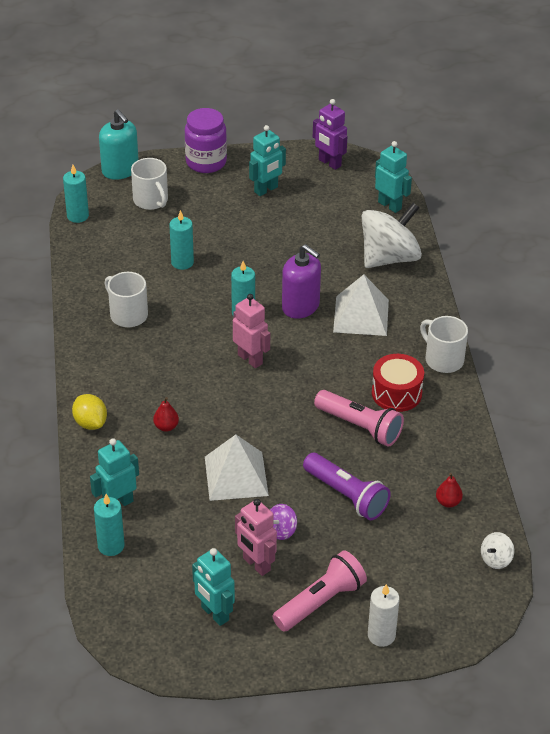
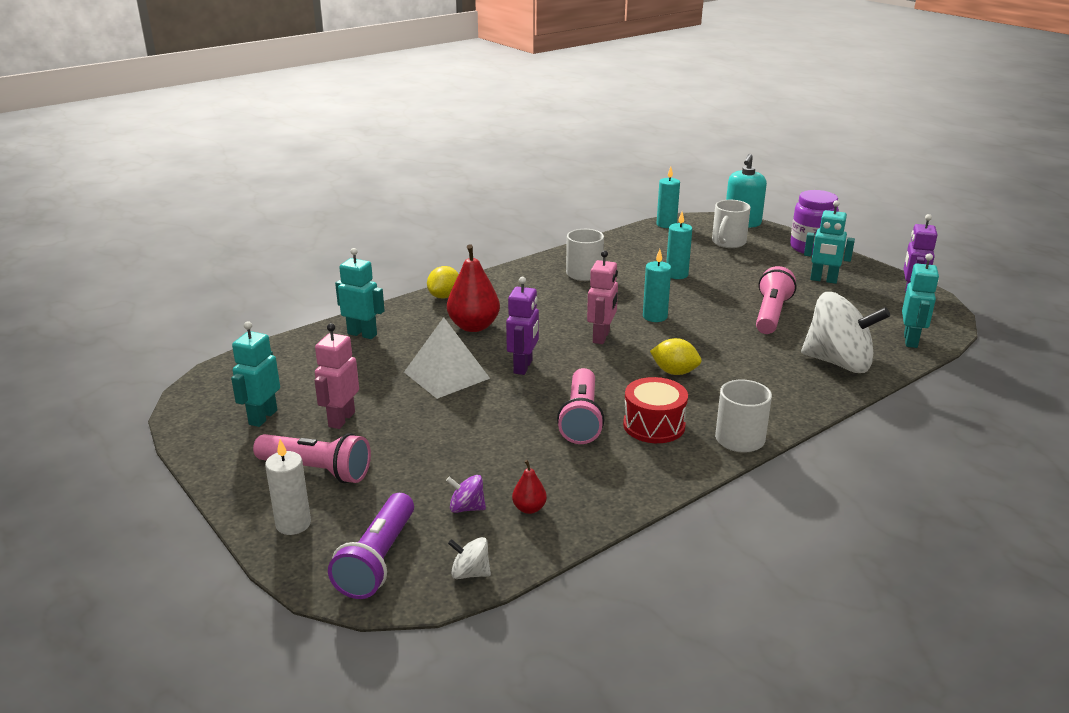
camera: 60 degrees right, 15 degrees down
(111, 546) = (311, 346): turquoise candle -> none
(166, 427) = (473, 326): red pear -> red pear, size x2.06
(260, 425) = (523, 367): none -> purple robot
(281, 530) = (396, 419): purple spinning top -> purple spinning top (466, 508)
(294, 249) = (771, 314): none -> pink flashlight
(300, 306) = (702, 339): purple soap dispenser -> none
(335, 346) = (674, 372): none -> yellow lemon
(346, 495) = (477, 440): purple flashlight -> purple flashlight (378, 560)
(361, 315) = (735, 372): white pyramid -> none

